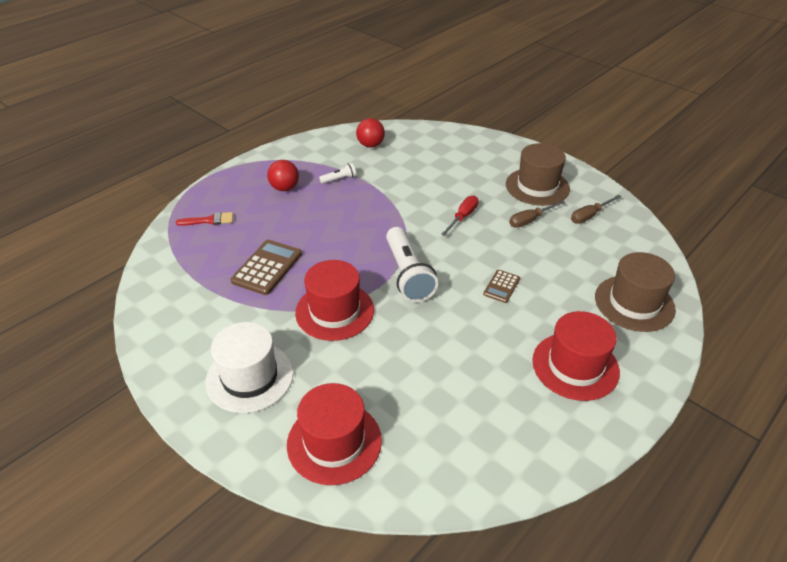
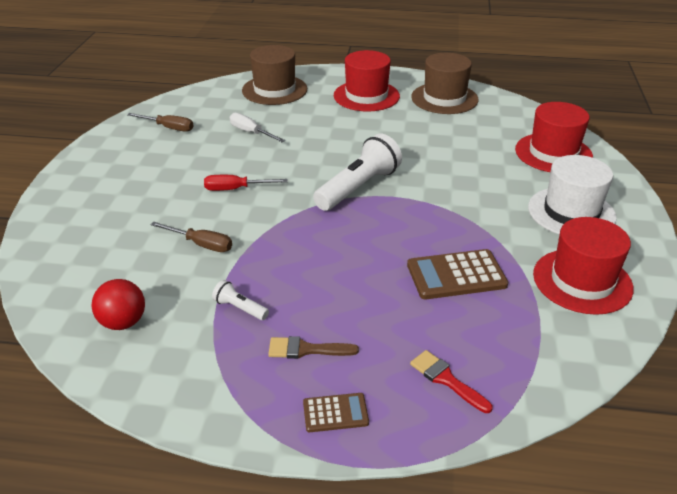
camera: 125 degrees left, 5 degrees down
(284, 188) = (307, 349): red ball -> brown brush
(334, 311) = (451, 205): red hat -> red hat (582, 281)
(501, 286) = (318, 140): brown calculator -> brown calculator (335, 413)
(530, 220) = (204, 153): brown screwdriver -> brown screwdriver (201, 244)
(537, 186) = (136, 164): brown hat -> brown hat (444, 98)
(547, 254) = (251, 132): none -> white screwdriver

